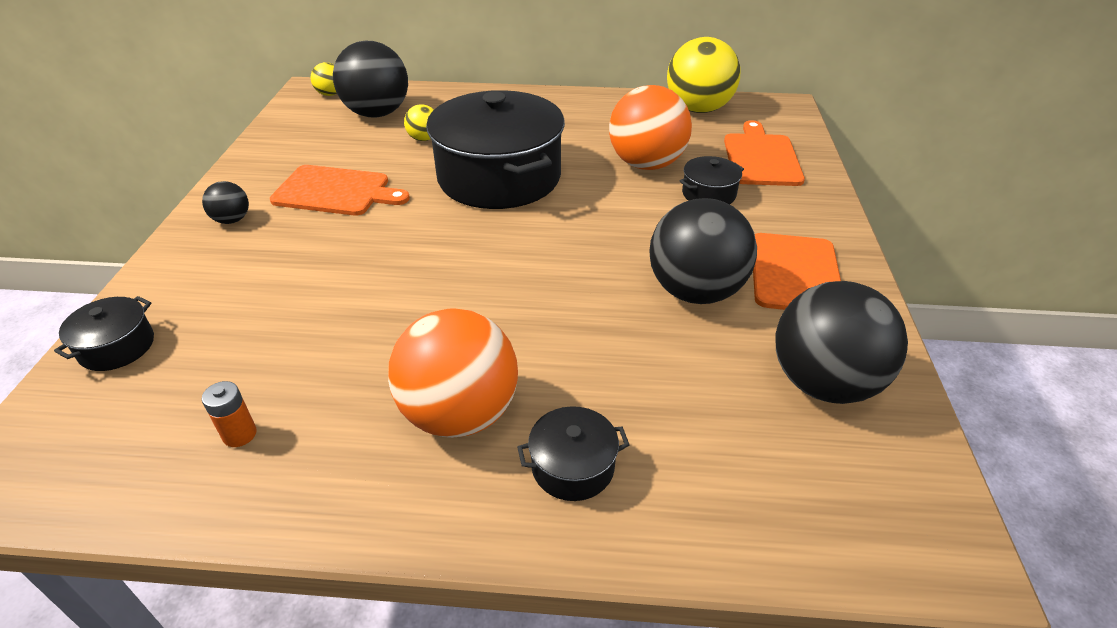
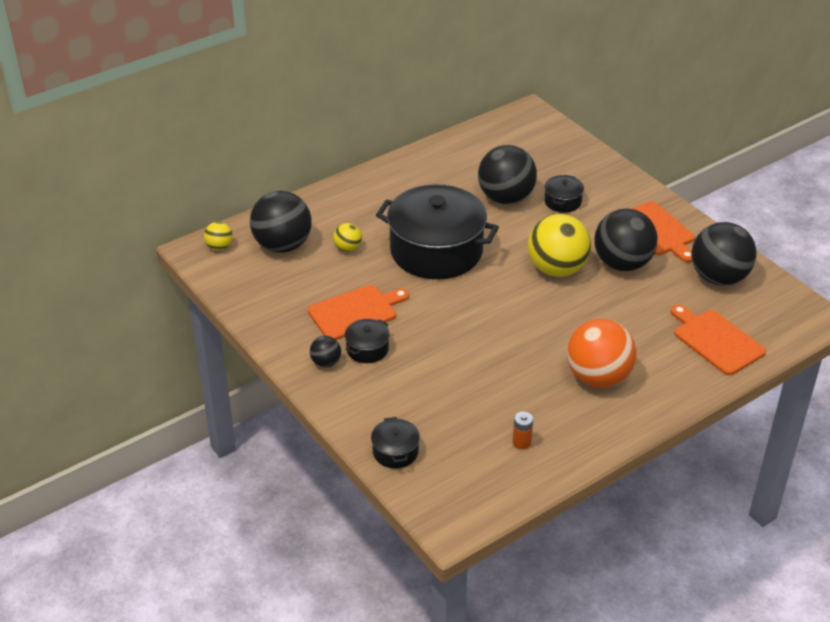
camera: 40 degrees left, 0 degrees up
(572, 466) = (667, 368): black pot -> black pot (367, 349)
(646, 164) = (506, 198): orange ball -> black ball
(698, 109) = (483, 139): yellow ball -> yellow ball (556, 269)
(761, 157) = (561, 161): orange cutting board -> orange cutting board (716, 340)

